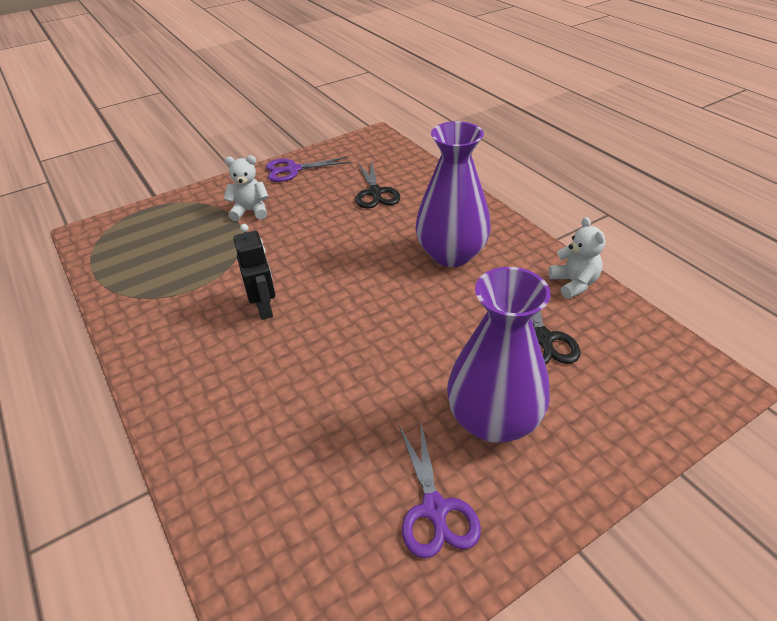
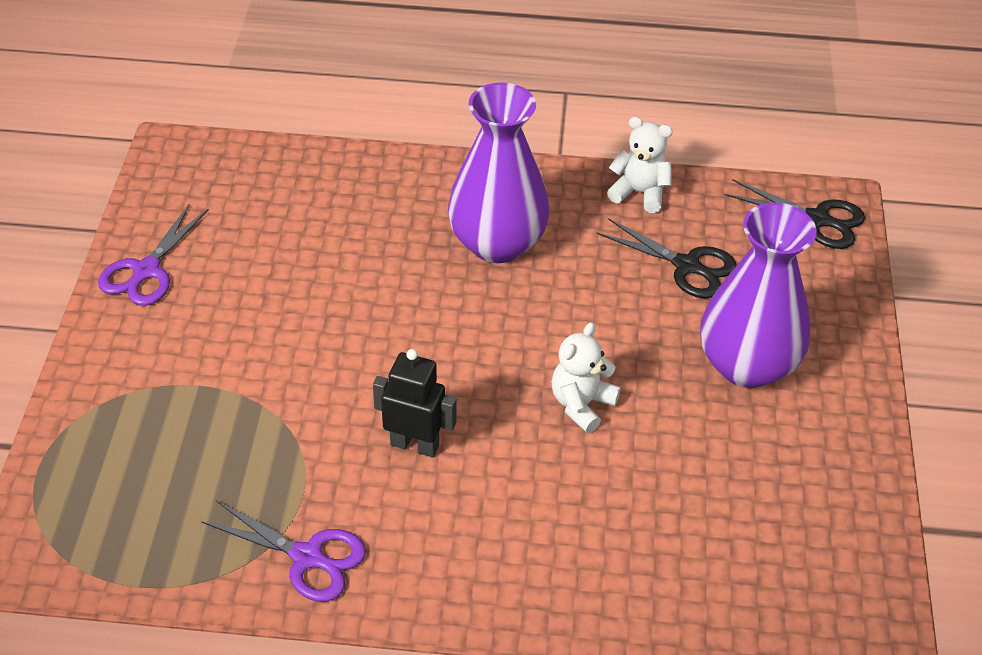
camera: 55 degrees left, 5 degrees up
(250, 211) = (195, 362): white teddy bear -> white teddy bear (581, 404)
(375, 193) = (305, 229): black scissors -> black scissors (817, 220)
(434, 510) = (802, 464): purple scissors -> purple scissors (308, 557)

